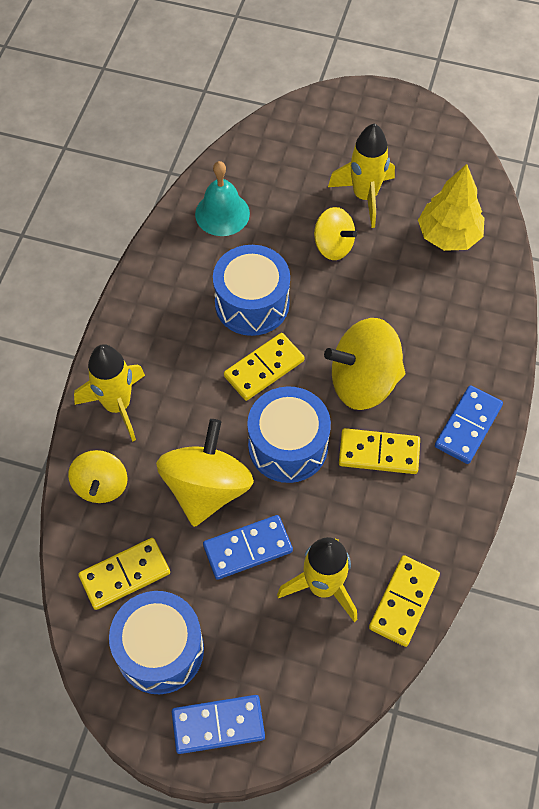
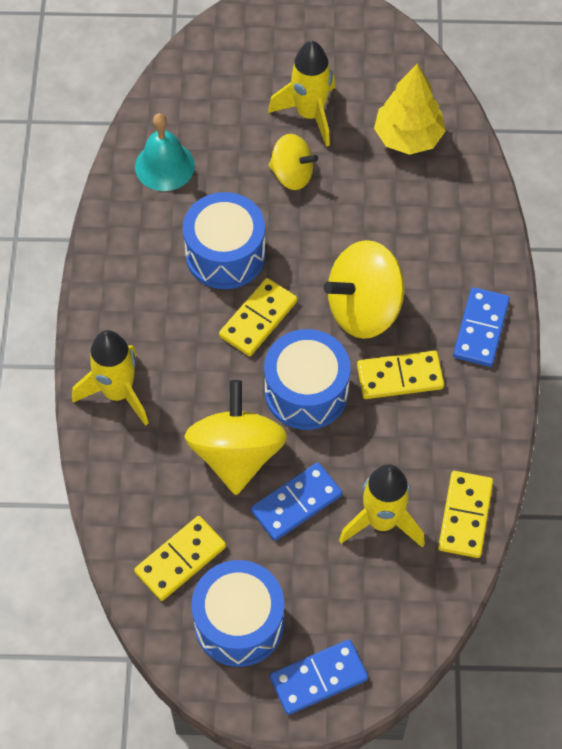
camera: 15 degrees left, 0 degrees up
(101, 485) = (127, 478): yellow spinning top -> none

